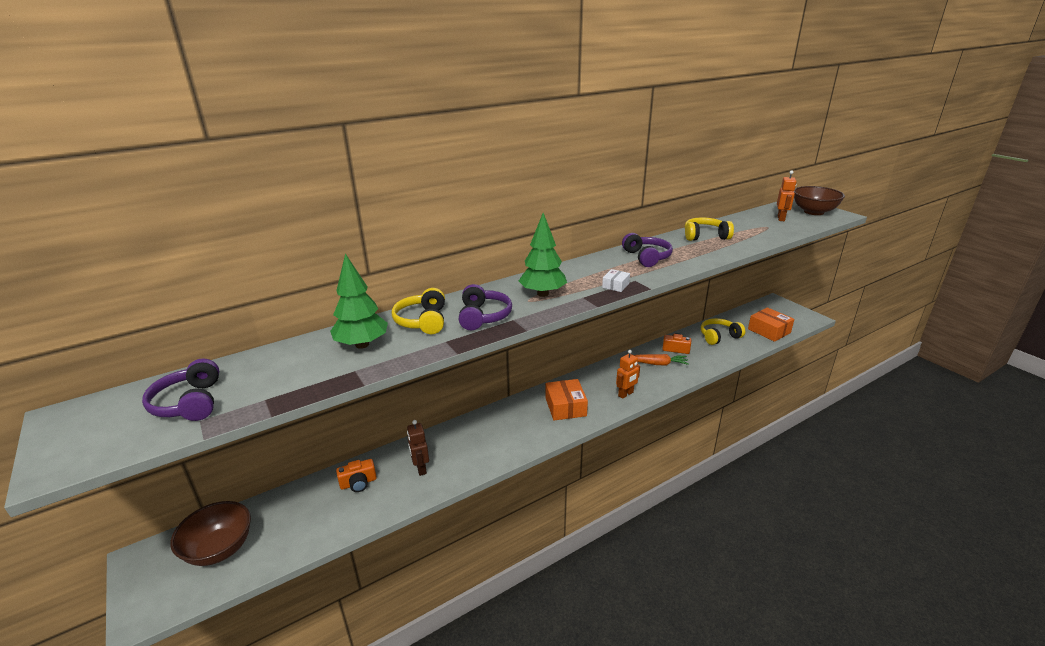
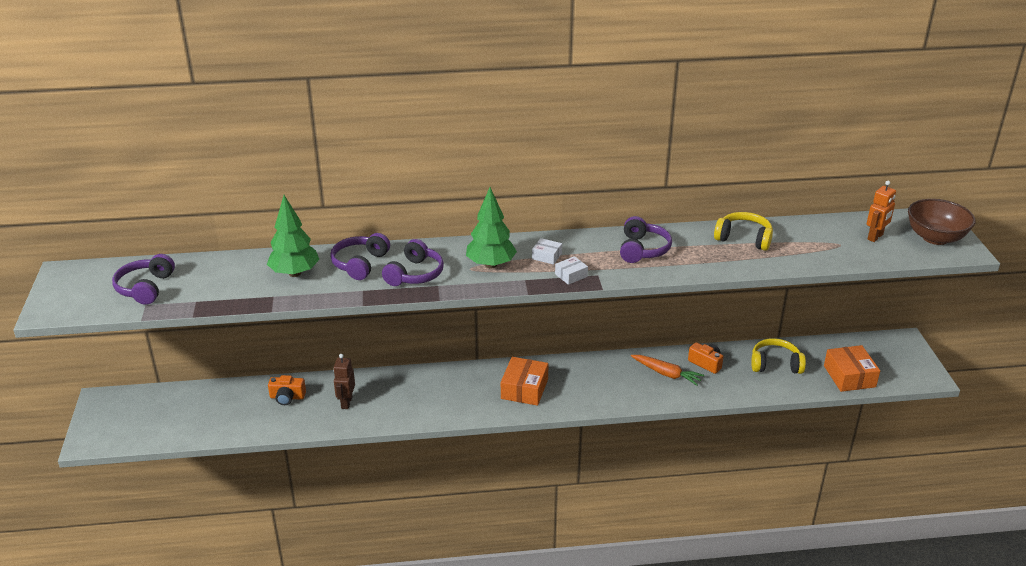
camera: 25 degrees right, 5 degrees up
(220, 549) = (157, 413): brown bowl -> none
(422, 321) = (360, 264): yellow headphones -> purple headphones
(581, 277) = (546, 256): none -> white box
(626, 394) = (599, 396): orange robot -> none

